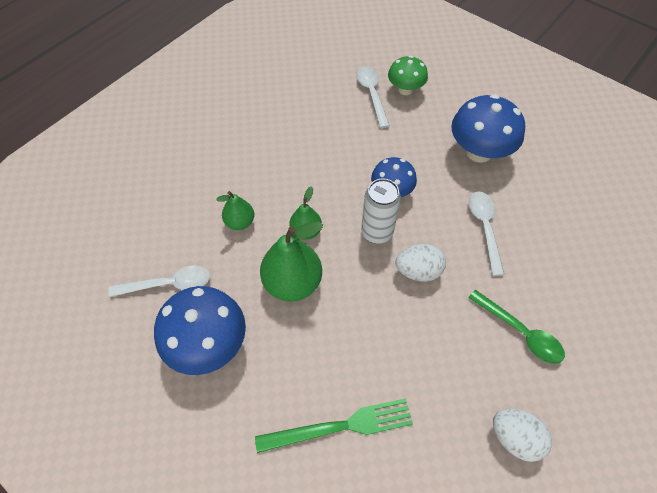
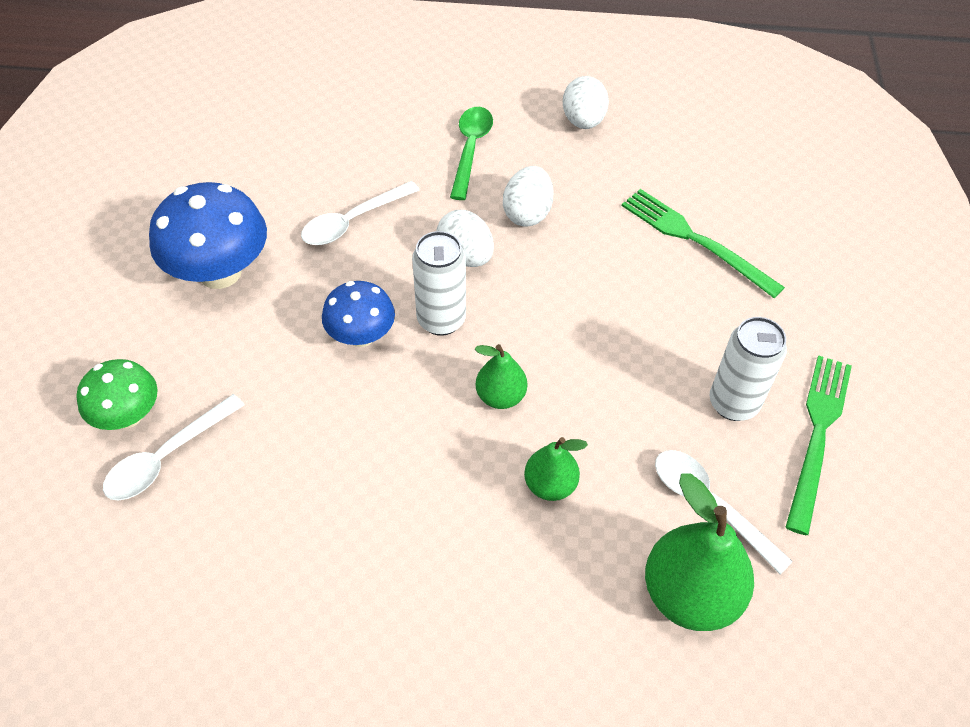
camera: 125 degrees left, 5 degrees down
(152, 375) = (817, 435): none -> green fork
(208, 344) = (733, 403): blue mushroom -> white can
(292, 283) = (585, 367): green pear -> green pear (690, 594)
(434, 330) = (527, 213): none -> white egg

